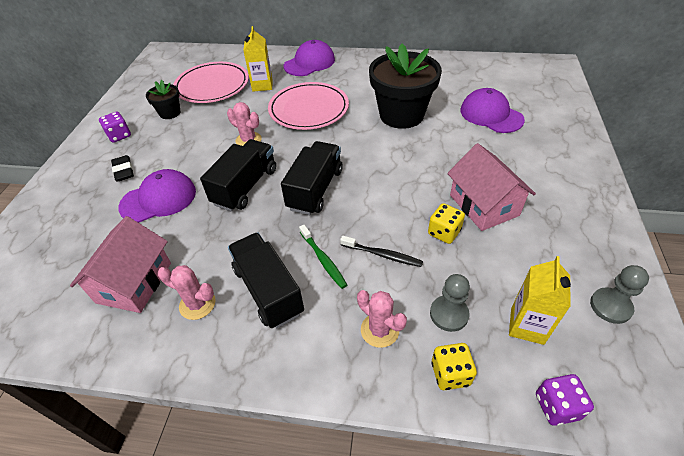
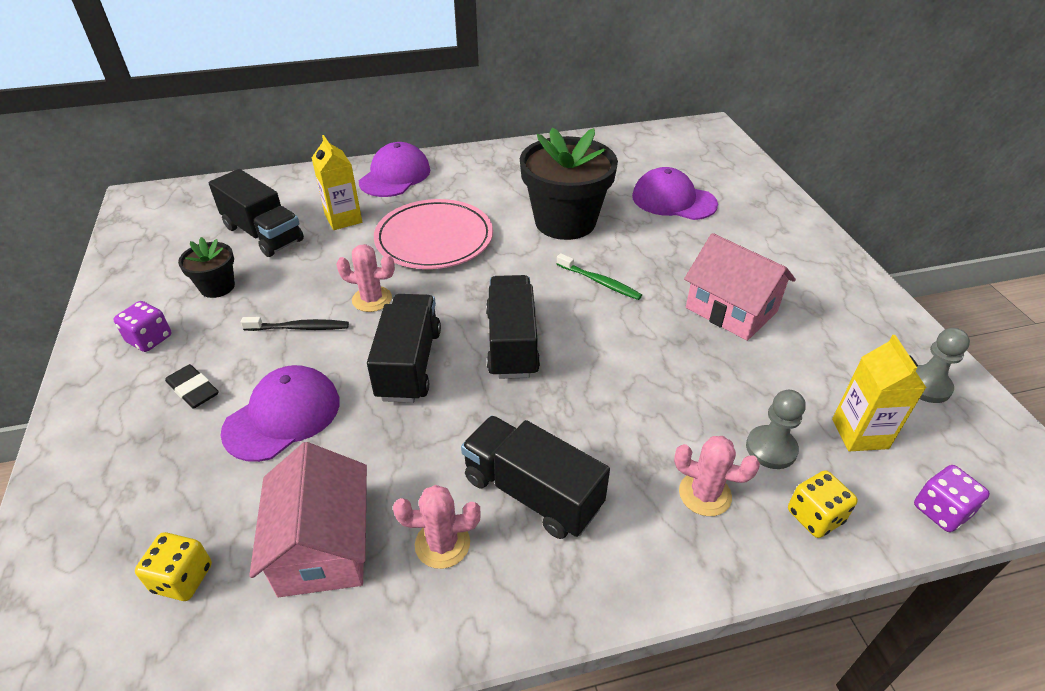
camera: 25 degrees left, 5 degrees down
(212, 86) = (263, 234): pink plate -> black truck
(323, 260) = (580, 430): green toothbrush -> green toothbrush (600, 282)
(382, 255) = (651, 402): black toothbrush -> black toothbrush (299, 328)
(444, 232) = (706, 354): yellow dice -> yellow dice (183, 578)

